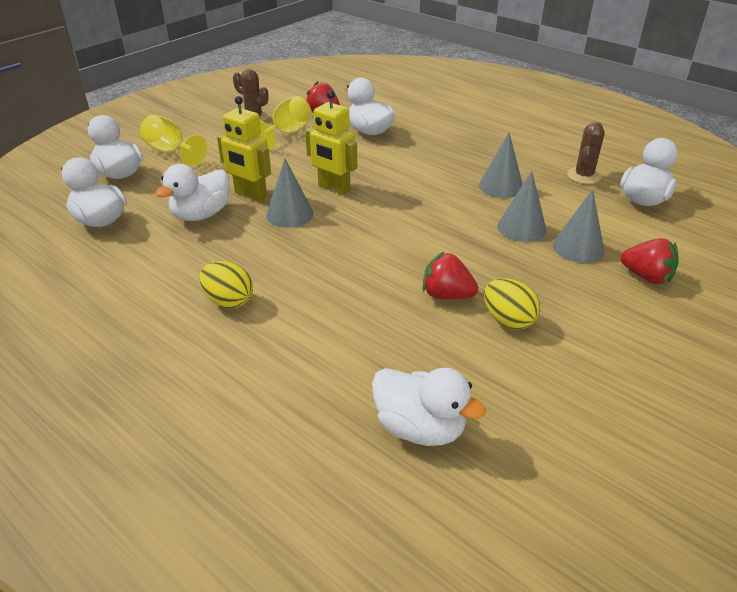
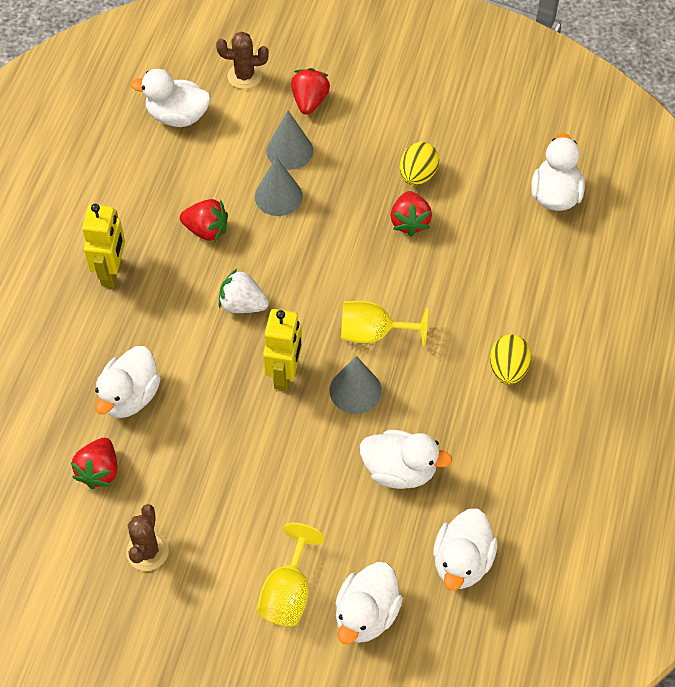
camera: 115 degrees left, 20 degrees up
(250, 195) = (338, 446): yellow robot -> yellow robot (112, 272)
(287, 133) = (177, 485): yellow goblet -> yellow goblet (373, 333)
(413, 185) = (242, 305): none -> white strawberry
(501, 186) = (206, 230): grey cone -> red strawberry
(583, 176) = (150, 168): brown cactus -> brown cactus (244, 76)

